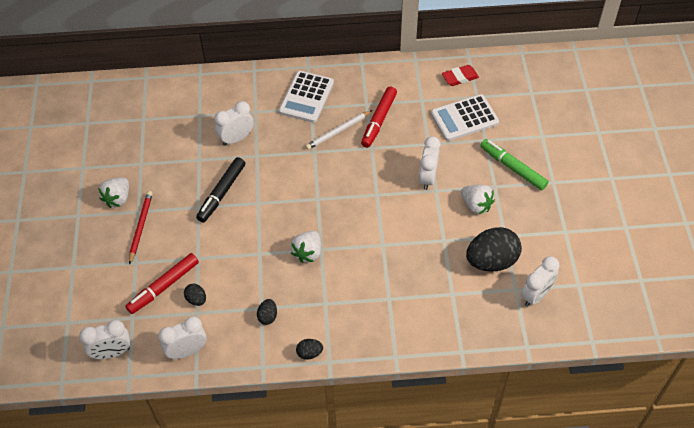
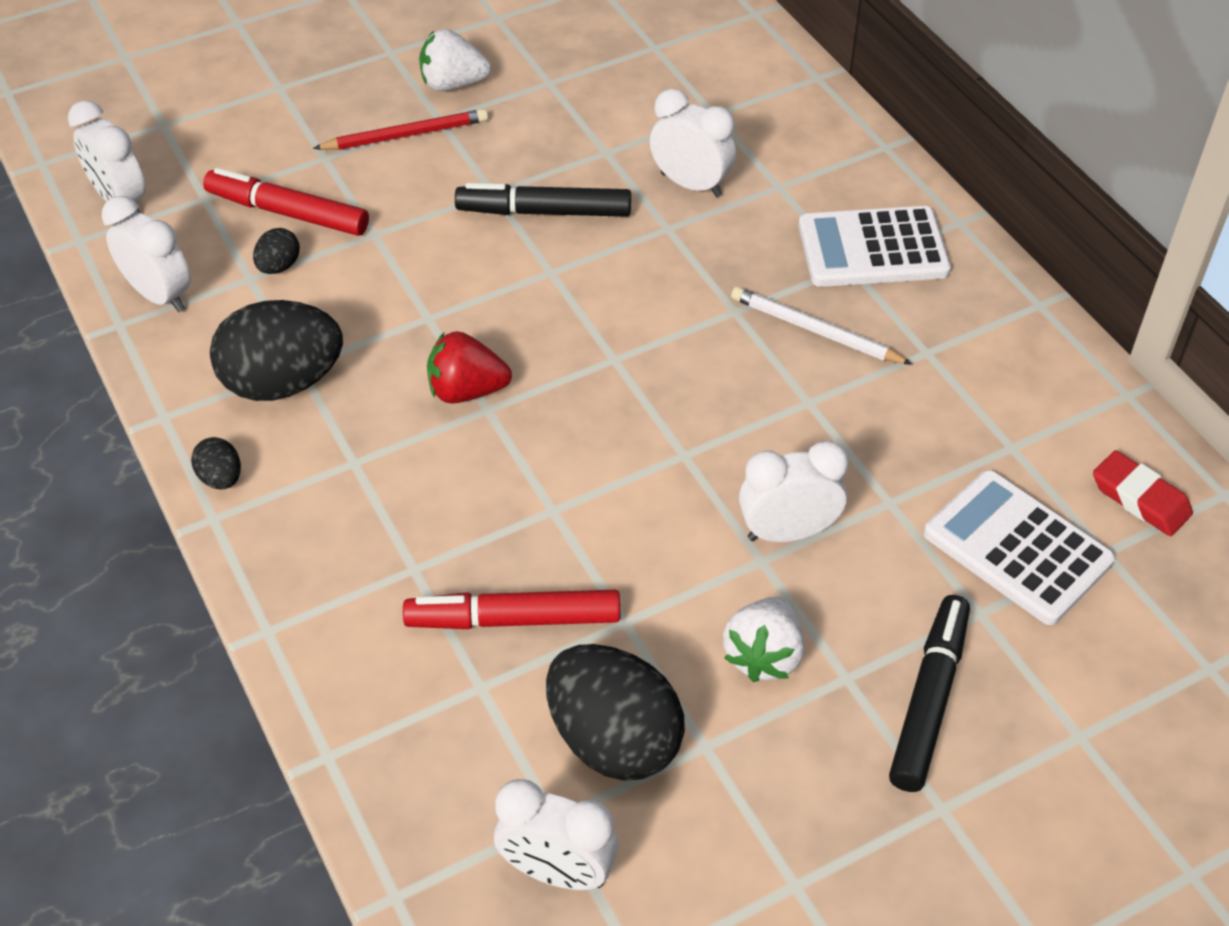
camera: 65 degrees right, 5 degrees down
(268, 316) = (283, 382): black egg -> black egg, size x2.22
(308, 253) = (466, 391): white strawberry -> red strawberry
(379, 120) = (894, 389): red marker -> red marker (513, 620)
(512, 168) = (928, 700): green marker -> black marker

